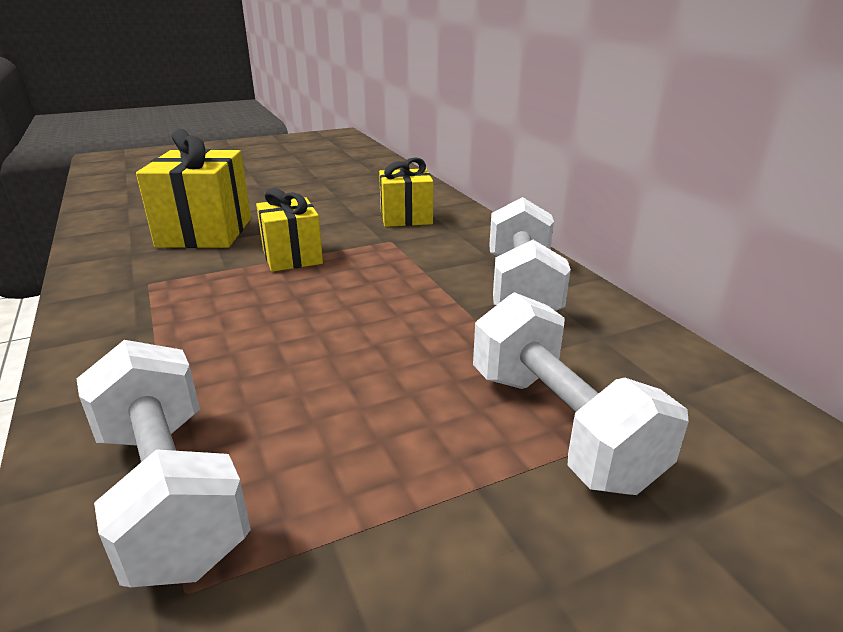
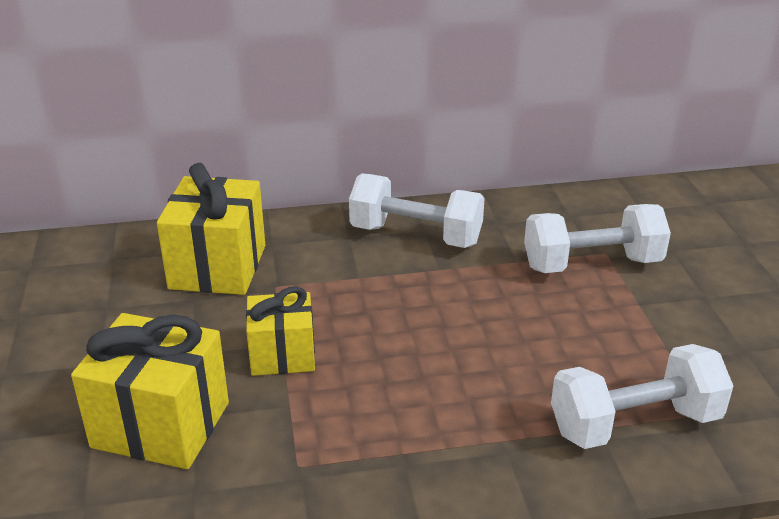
camera: 75 degrees left, 5 degrees up
(406, 218) = (218, 267): yellow gift -> yellow gift, size x1.57

